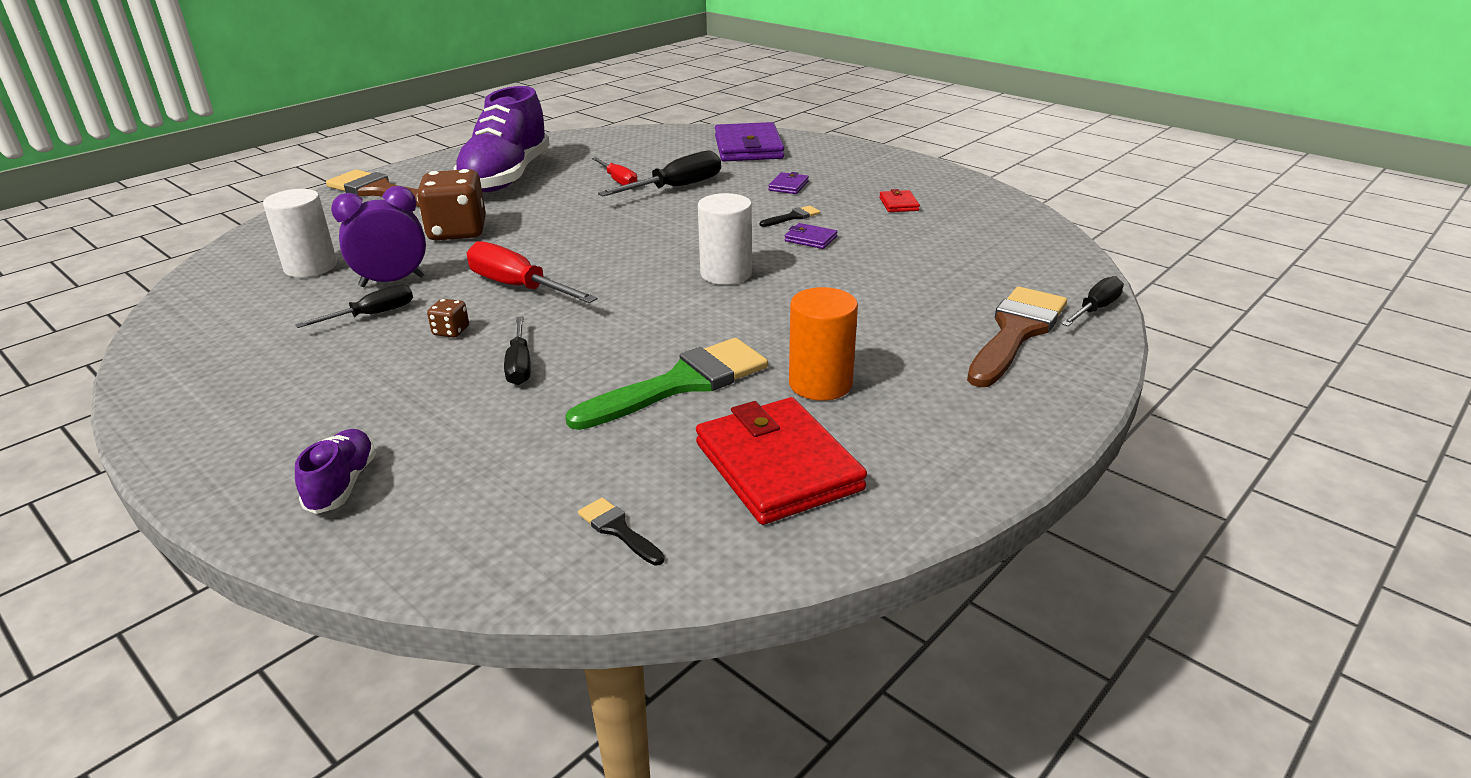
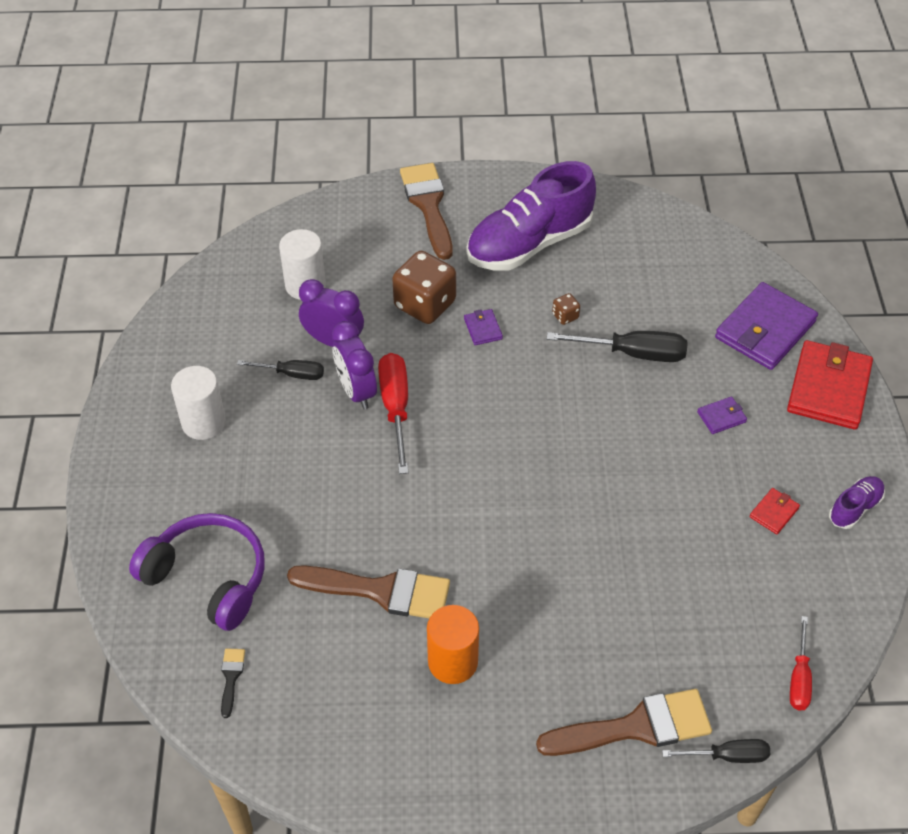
camera: 45 degrees right, 20 degrees up
(342, 485) = (153, 530): purple shoe -> purple shoe (854, 508)
(451, 331) = (315, 428): brown dice -> brown dice (565, 316)
(462, 295) = (356, 391): none -> purple clock
(472, 478) = (208, 577): none -> purple headphones
(520, 365) = (318, 496): black screwdriver -> none
(618, 181) = (602, 310): red screwdriver -> red screwdriver (799, 678)
(681, 383) = (381, 591): green brush -> brown brush
(726, 274) = (534, 499): white cylinder -> white cylinder (203, 422)
(778, 466) = (349, 705): red wallet -> red wallet (828, 388)
(793, 217) = (668, 465): black brush -> none
(810, 239) = (643, 504): purple wallet -> purple wallet (483, 329)

